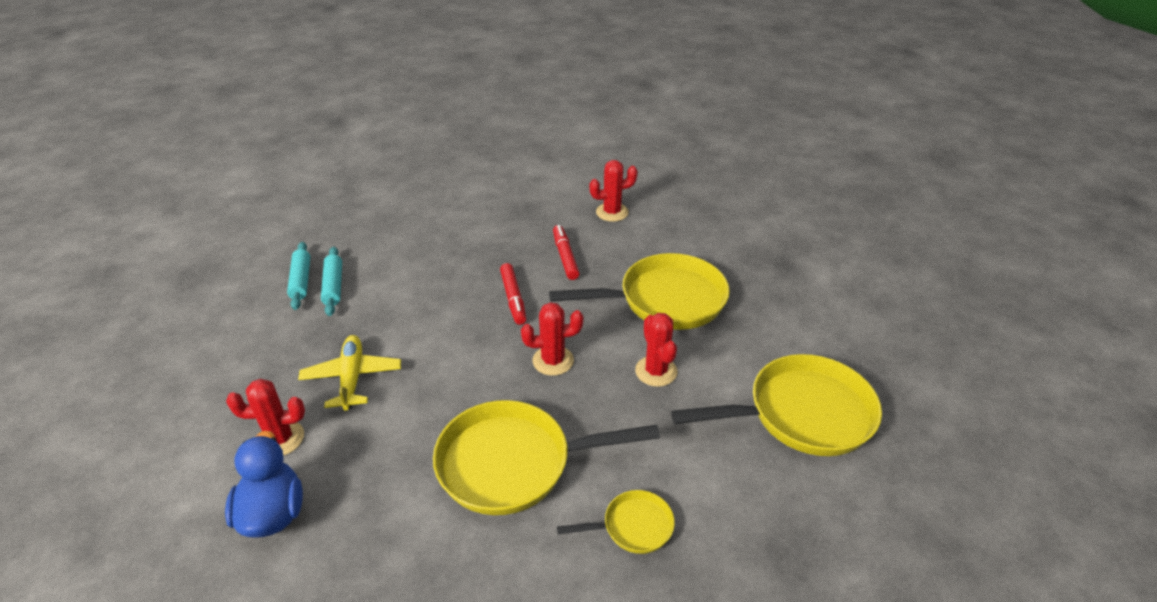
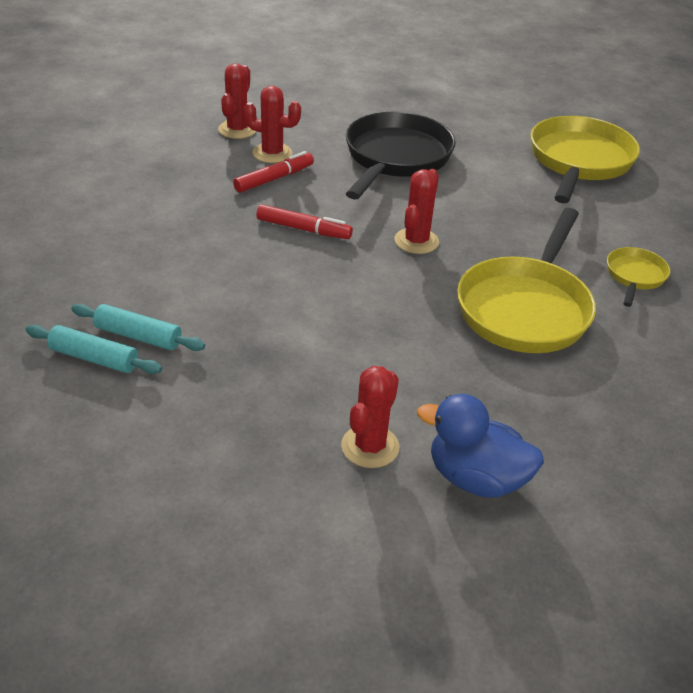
camera: 60 degrees left, 0 degrees up
(352, 378) = (320, 368): yellow plane -> none
(565, 257) = (274, 179): red marker -> red marker turned 120 degrees clockwise
(656, 371) = (479, 198): red cactus -> red cactus (272, 153)
(665, 300) = (395, 158): yellow pan -> black pan

